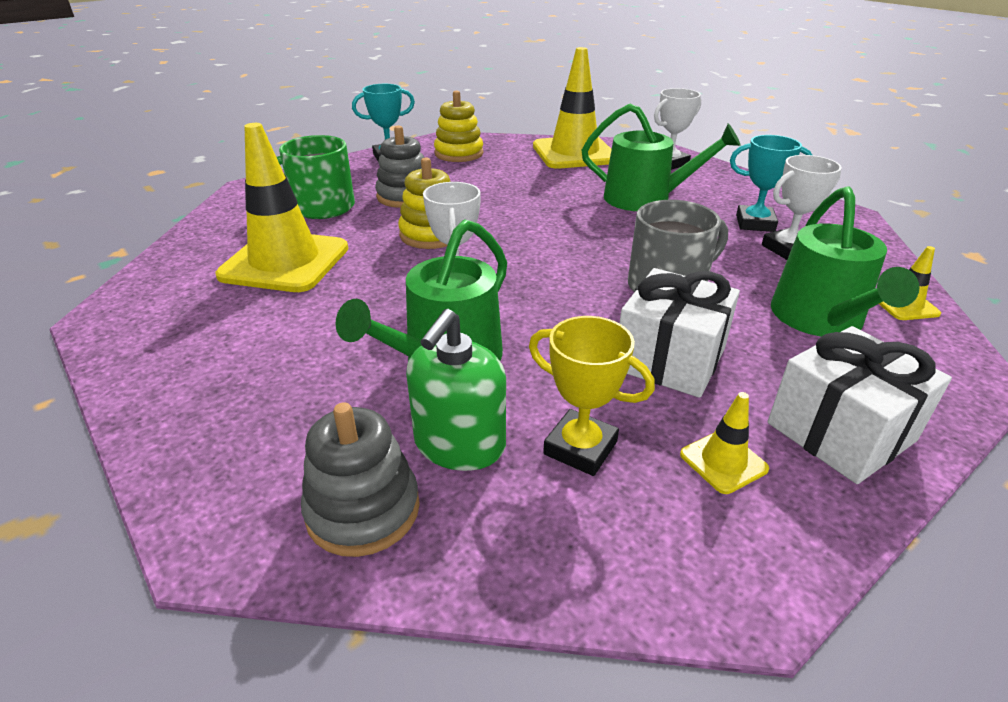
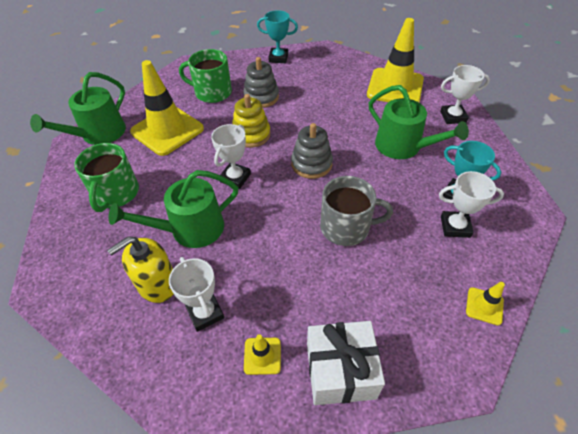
camera: 30 degrees right, 15 degrees up
(261, 358) = (116, 193): none -> green mug
(363, 510) = (97, 299): grey stacking toy -> grey stacking toy (311, 164)
(459, 153) = (321, 66): yellow stacking toy -> none
(459, 444) = (157, 284): green soap dispenser -> yellow soap dispenser
(580, 448) = (205, 313): yellow trophy -> white trophy
(670, 359) = (297, 280): white gift -> none
(820, 319) = (414, 292): green watering can -> green watering can (99, 134)

